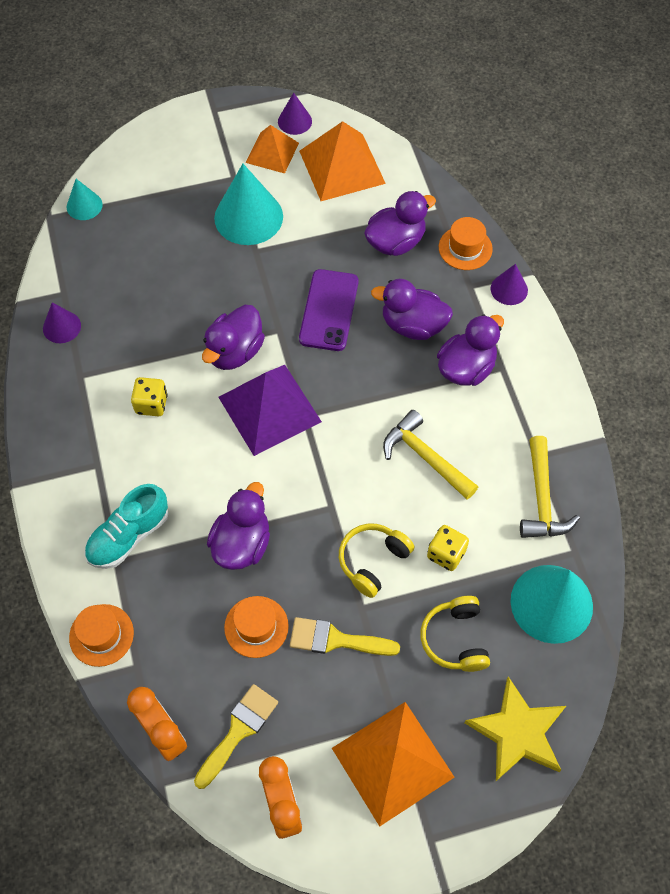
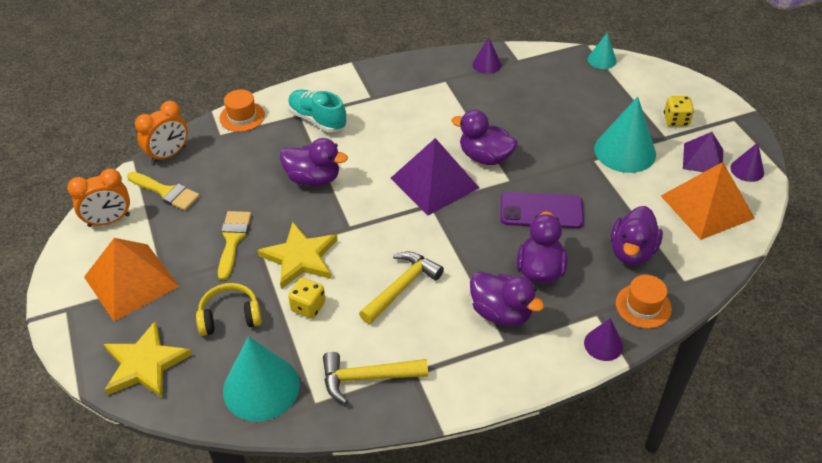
camera: 85 degrees right, 15 degrees down
(151, 404) = (428, 117): yellow dice -> yellow dice (676, 120)
(256, 626) = (245, 193): orange hat -> none
(272, 152) = (703, 158): orange pyramid -> purple pyramid
(372, 561) = (300, 258): yellow headphones -> yellow star
(395, 242) = (632, 252): purple duck -> purple duck turned 60 degrees clockwise

